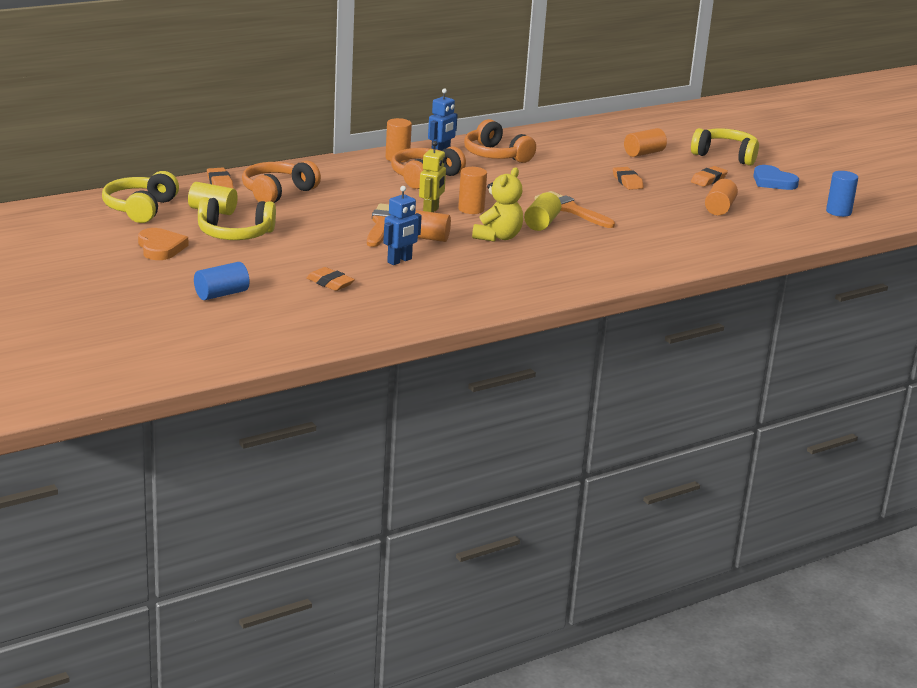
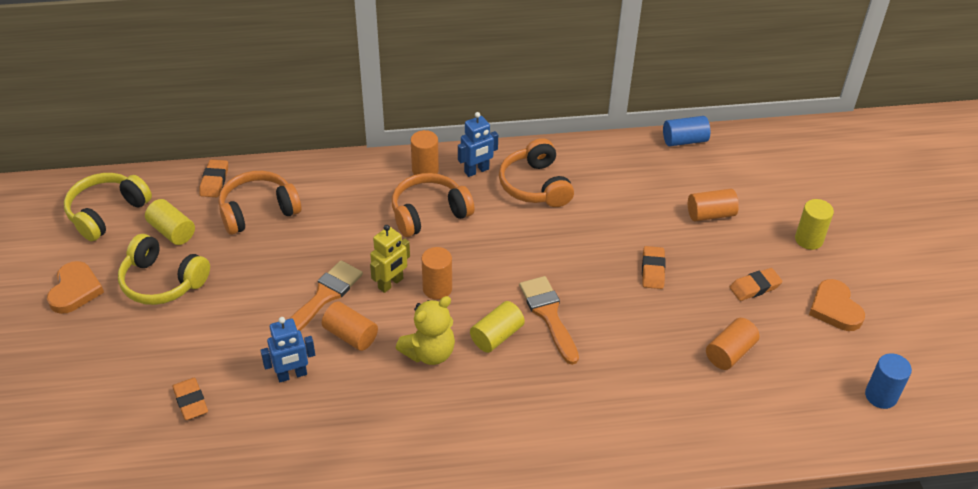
camera: 25 degrees right, 20 degrees up
(221, 294) = (70, 394): blue cylinder -> blue cylinder (684, 140)
(725, 156) = (809, 239): yellow headphones -> yellow cylinder
(773, 181) = (835, 308): blue heart -> orange heart

